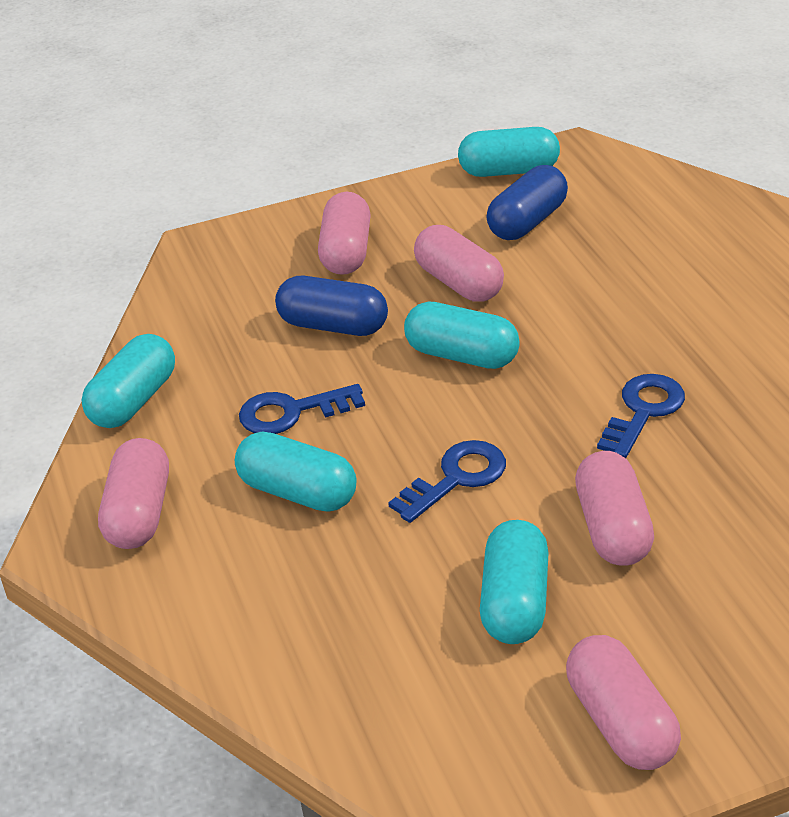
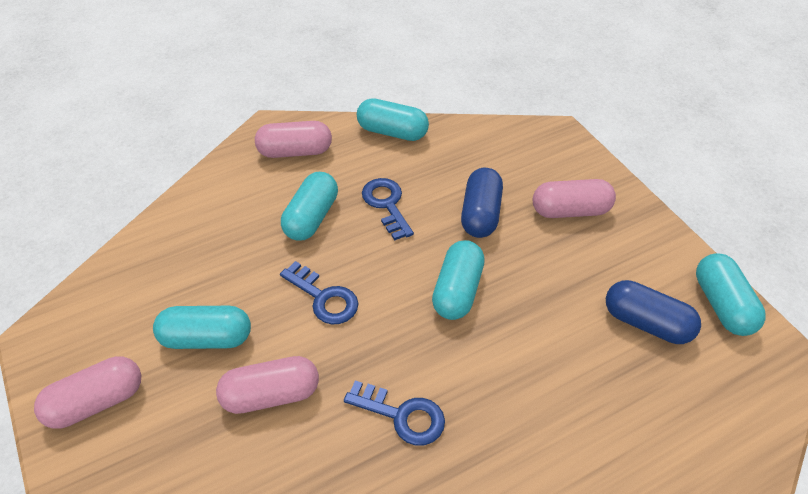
camera: 80 degrees right, 10 degrees up
(458, 283) = (547, 282): pink capsule -> none

